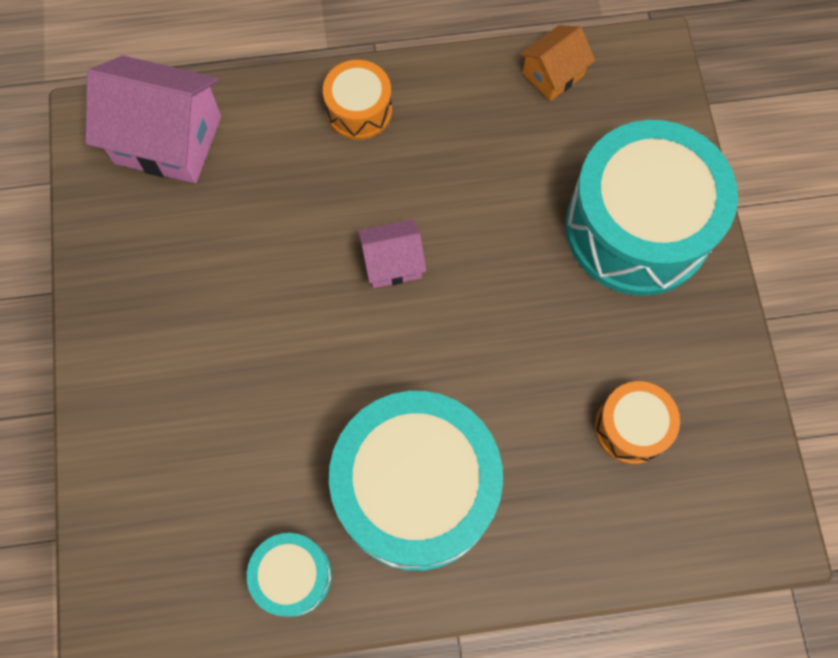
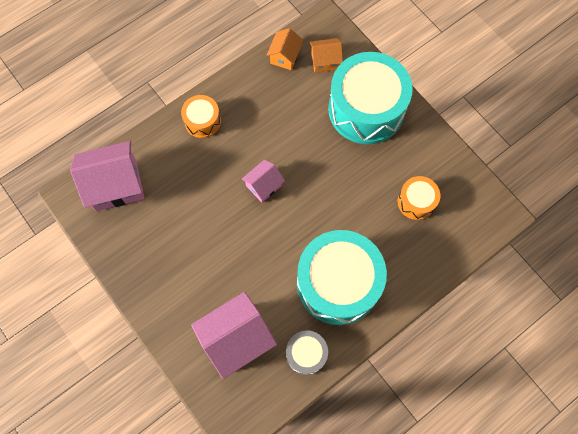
camera: 30 degrees left, 0 degrees up
(198, 484) = (236, 339): none -> pink house
(293, 576) = (306, 354): turquoise drum -> grey drum
(615, 114) = (325, 61): none -> orange house

